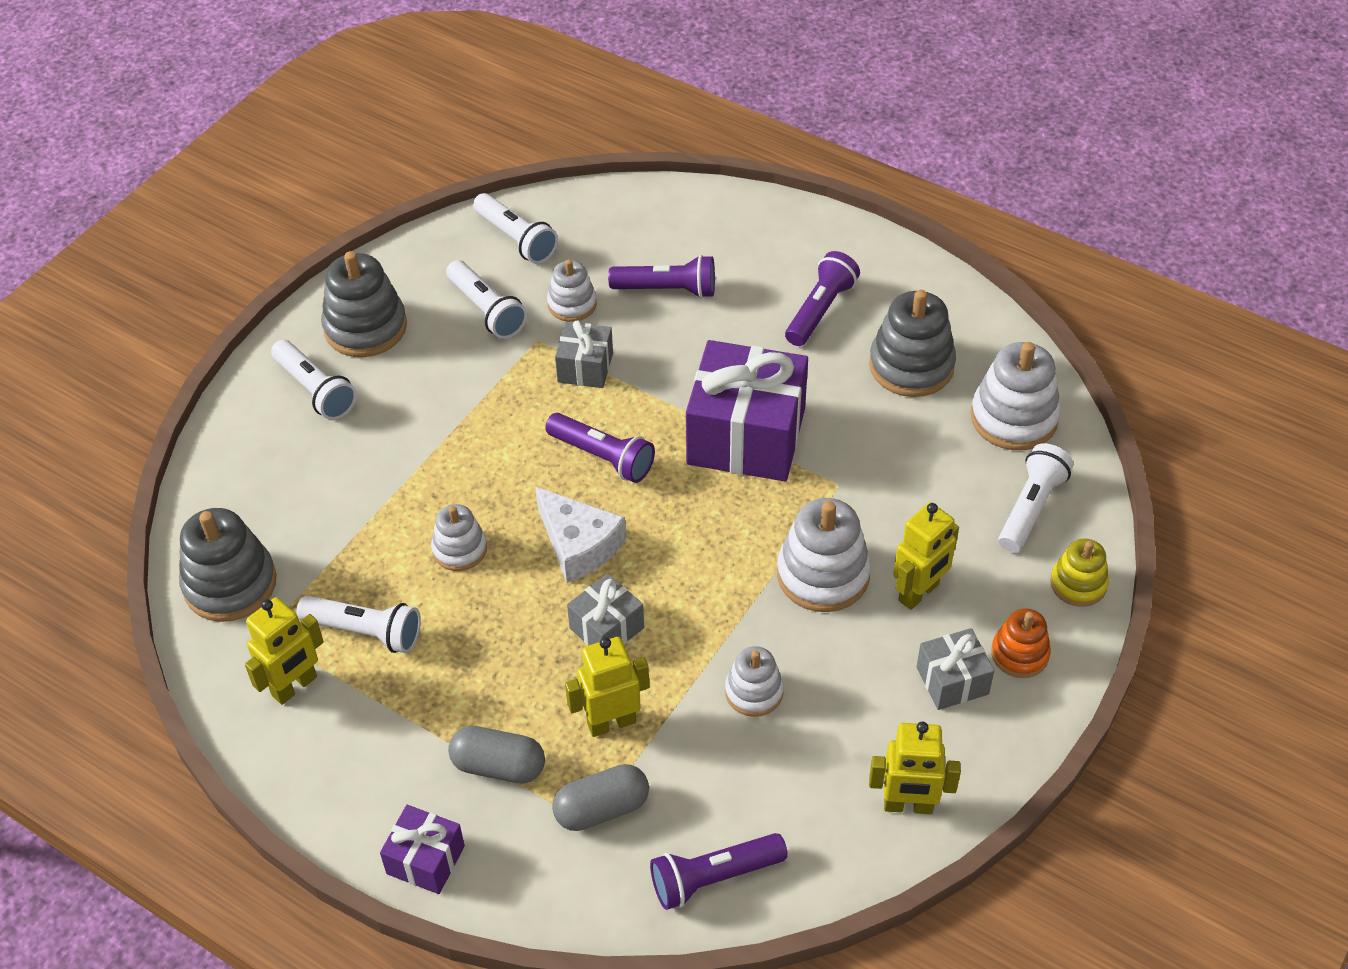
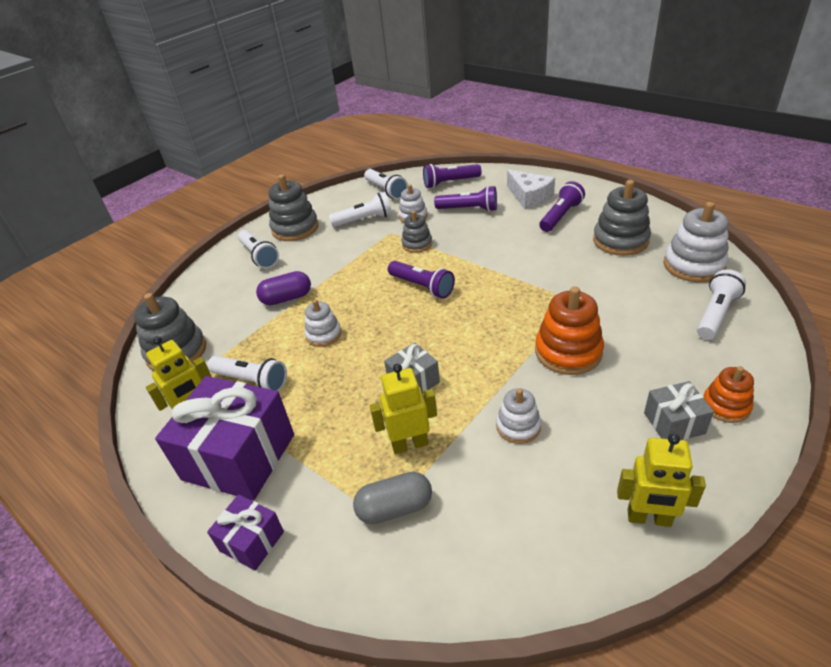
camera: 10 degrees right, 10 degrees down
(385, 480) = (287, 298): none -> purple capsule
(486, 310) = (364, 220): white flashlight -> white flashlight turned 75 degrees counterclockwise
(498, 766) = (322, 472): grey capsule -> none
(578, 544) = (401, 333): white cheese -> white cheese (529, 197)
(585, 367) = (417, 244): grey gift -> grey stacking toy
(714, 877) = (482, 571): purple flashlight -> purple flashlight (450, 183)
(746, 436) = (514, 276): purple gift -> purple gift (239, 457)
(823, 574) = (568, 352): white stacking toy -> orange stacking toy
(919, 593) = (640, 364): yellow robot -> none
(1078, 584) = (762, 360): yellow stacking toy -> none

